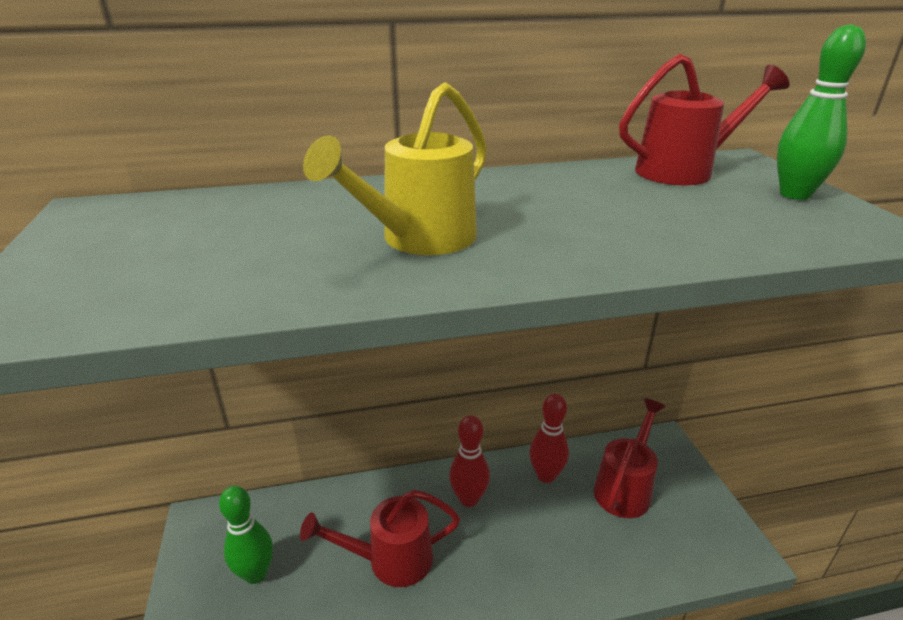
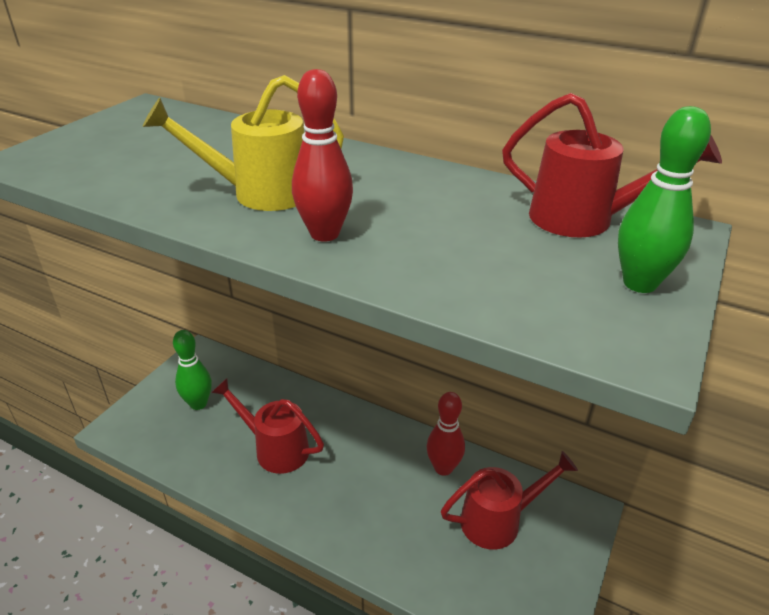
camera: 40 degrees right, 5 degrees up
(469, 499) = (366, 445): red bowling pin -> red bowling pin (324, 234)

